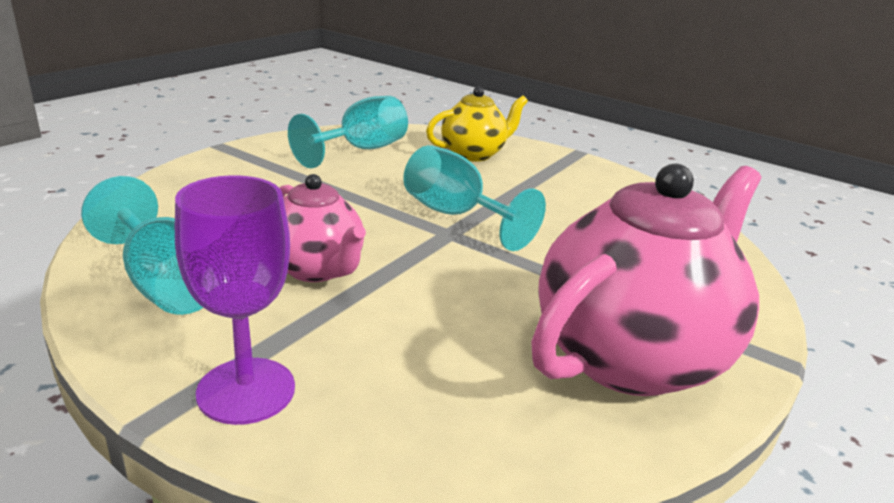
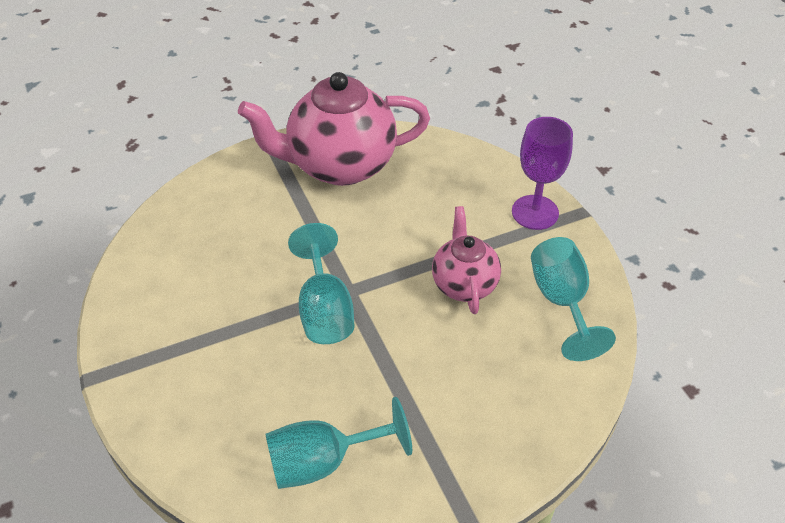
camera: 145 degrees left, 20 degrees up
(473, 154) = (210, 410): yellow teapot -> none

